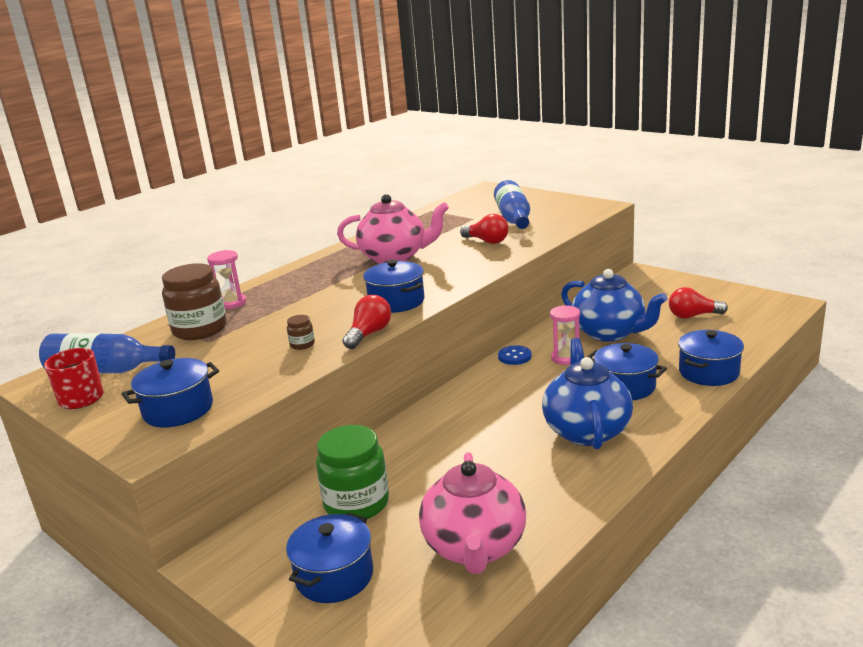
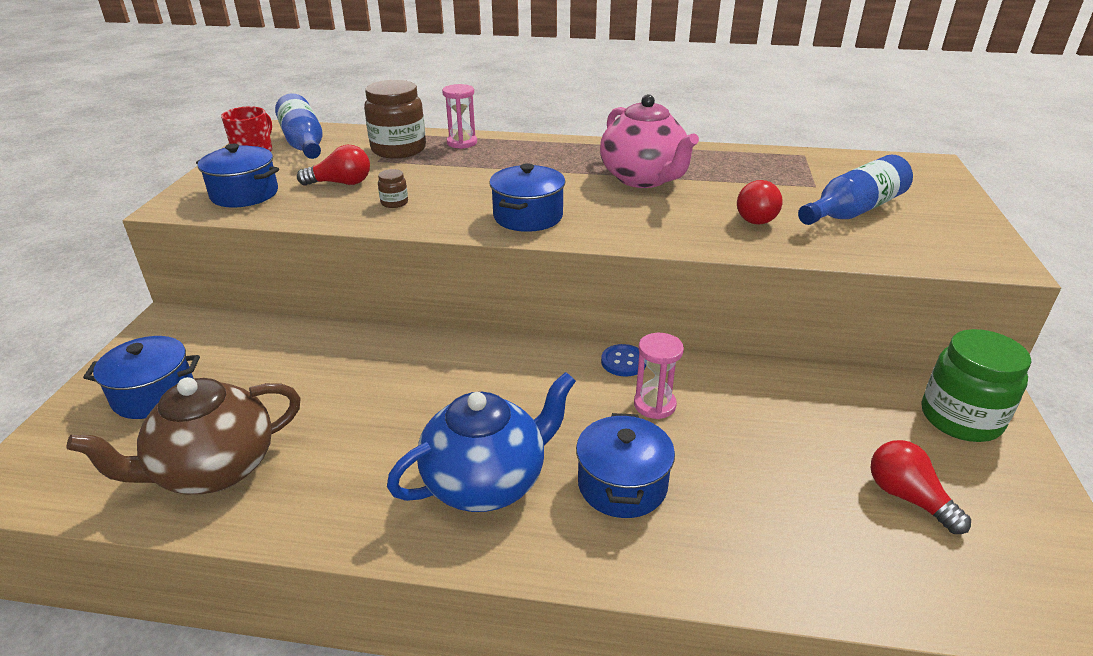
camera: 55 degrees right, 10 degrees up
(356, 503) = (270, 363): green jar -> green jar (960, 418)
(369, 334) = (438, 227): red light bulb -> red light bulb (341, 183)
(475, 548) = (214, 469): pink teapot -> brown teapot
(610, 333) = (761, 423): blue teapot -> none
(708, 372) = (735, 568): blue pot -> none

